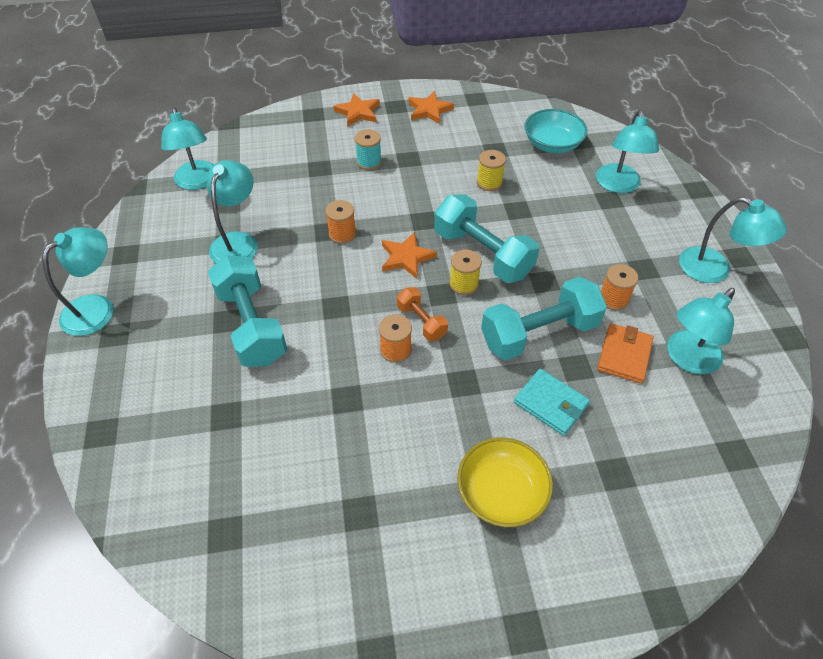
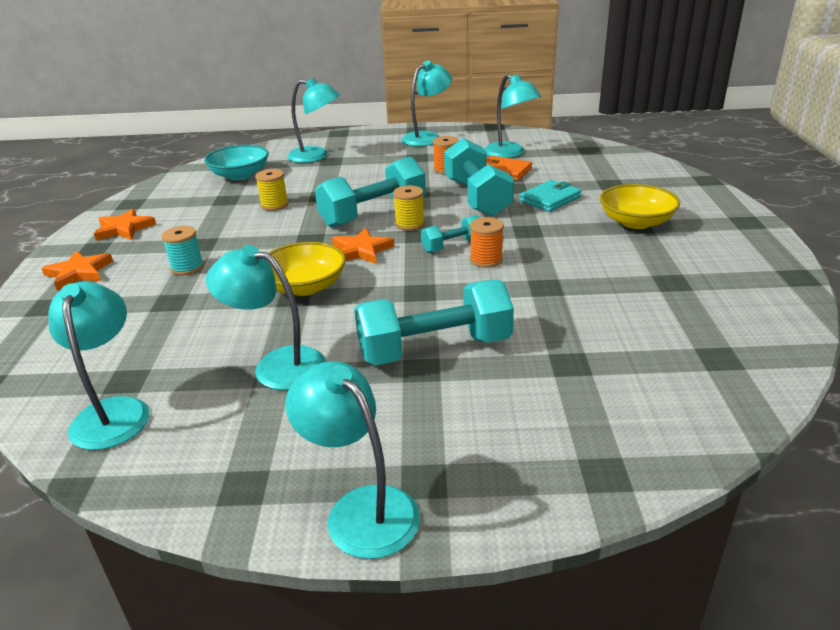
camera: 80 degrees left, 20 degrees down
(198, 182) = (113, 412): turquoise lamp -> turquoise lamp turned 90 degrees counterclockwise
(342, 234) = (305, 286): orange spool -> yellow bowl
(421, 321) = (452, 246): orange dumbbell -> turquoise dumbbell

